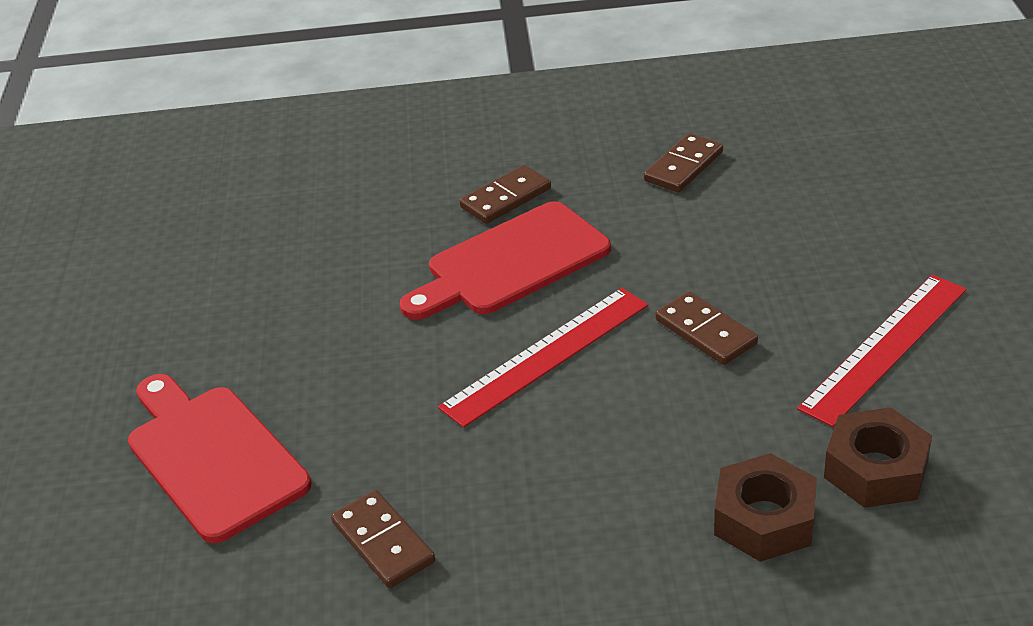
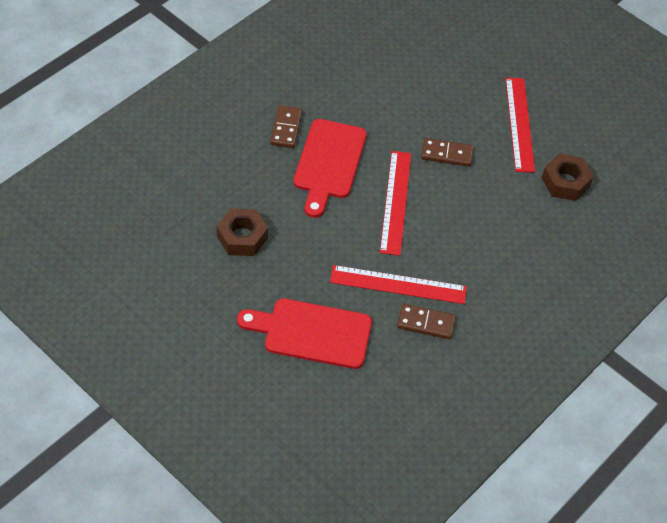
camera: 50 degrees left, 15 degrees up
(410, 465) = (398, 284): none -> red ruler
(683, 166) = (348, 68): brown domino -> none
(764, 519) = (548, 226): brown nut -> brown nut (242, 237)

